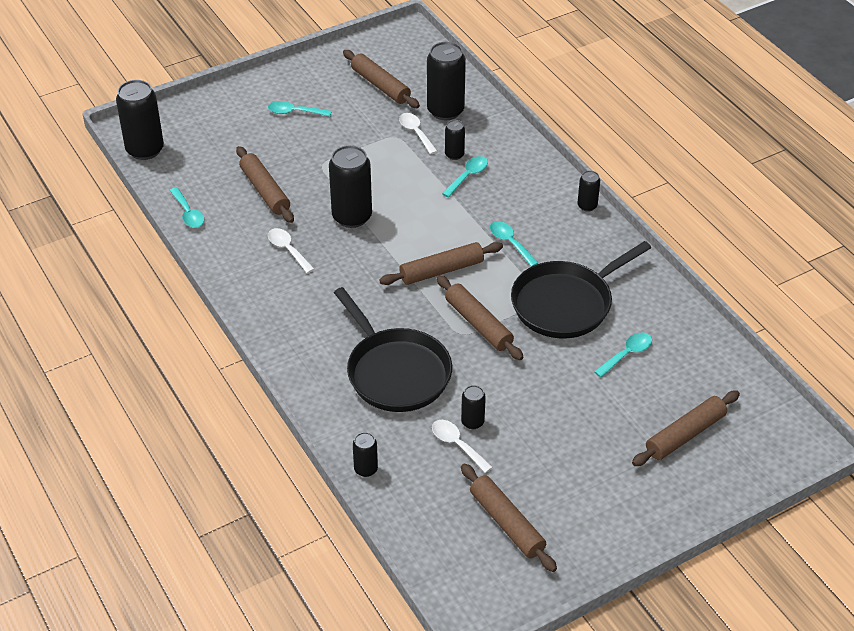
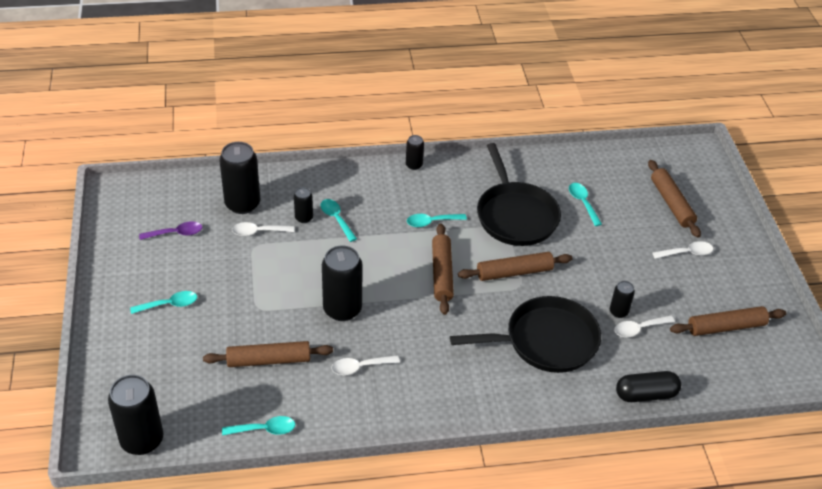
camera: 70 degrees left, 0 degrees up
(294, 112) = (169, 304): turquoise spoon -> turquoise spoon turned 135 degrees counterclockwise
(366, 469) = (646, 394): black can -> black capsule
(380, 85) = (176, 233): brown rolling pin -> purple spoon
(607, 465) = (687, 253): none -> white spoon

